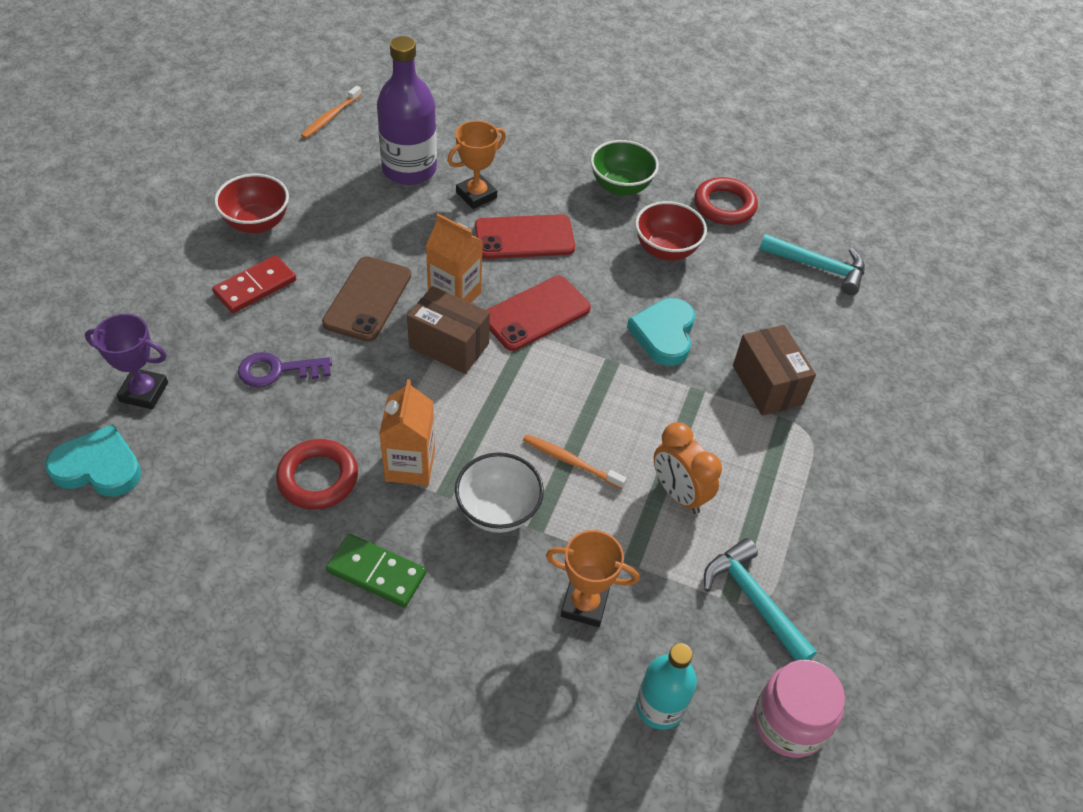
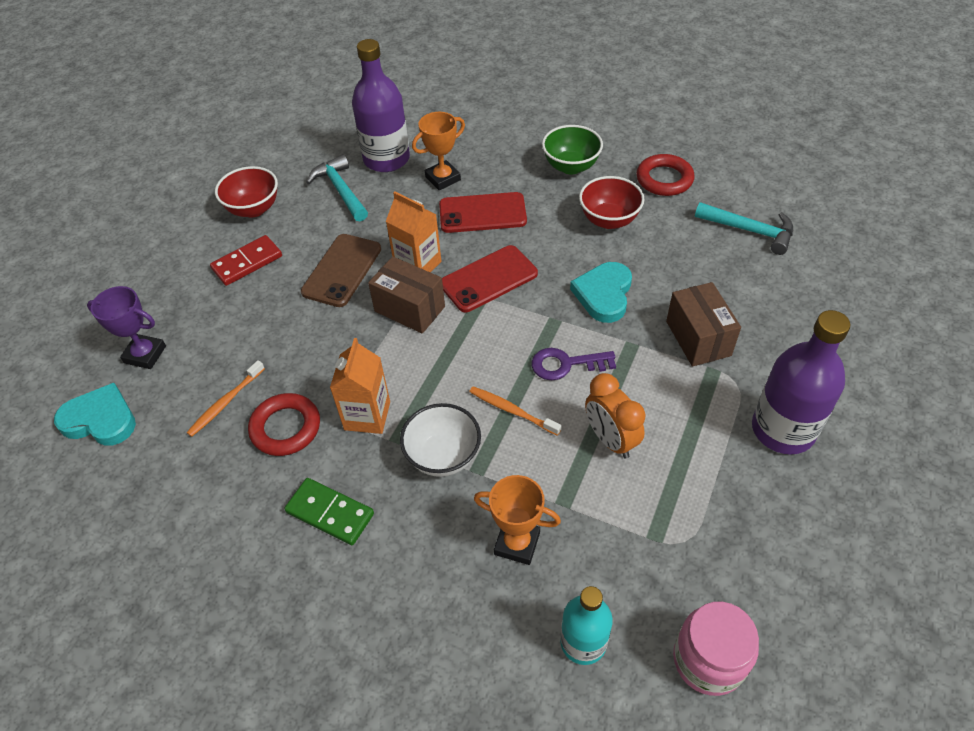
camera: 10 degrees right, 0 degrees up
(277, 370) = (259, 334): purple key -> purple key (566, 364)
(330, 117) = (323, 118): orange toothbrush -> orange toothbrush (225, 403)
(754, 600) = (678, 540): turquoise hammer -> turquoise hammer (341, 190)
(858, 484) = (783, 429): none -> purple bottle

